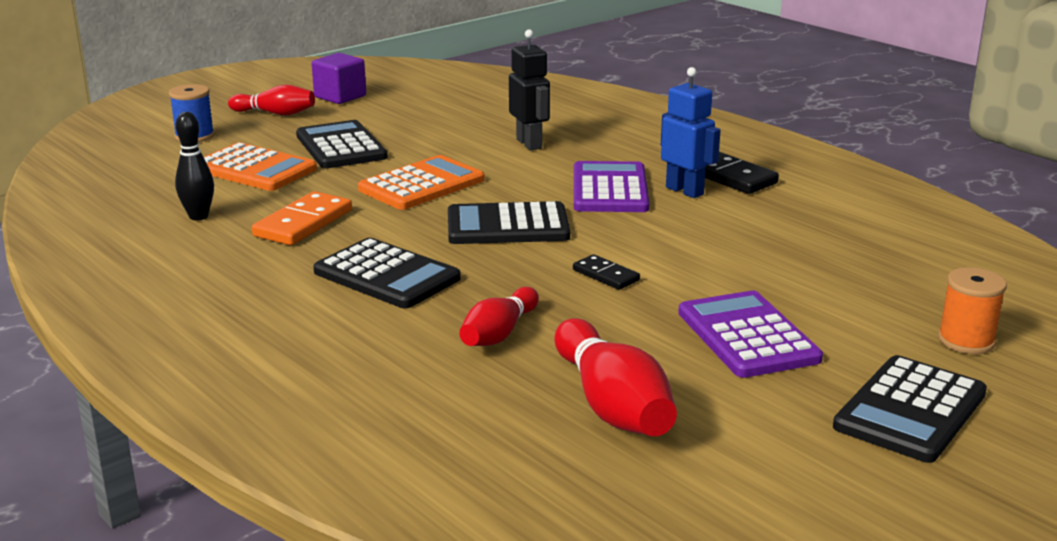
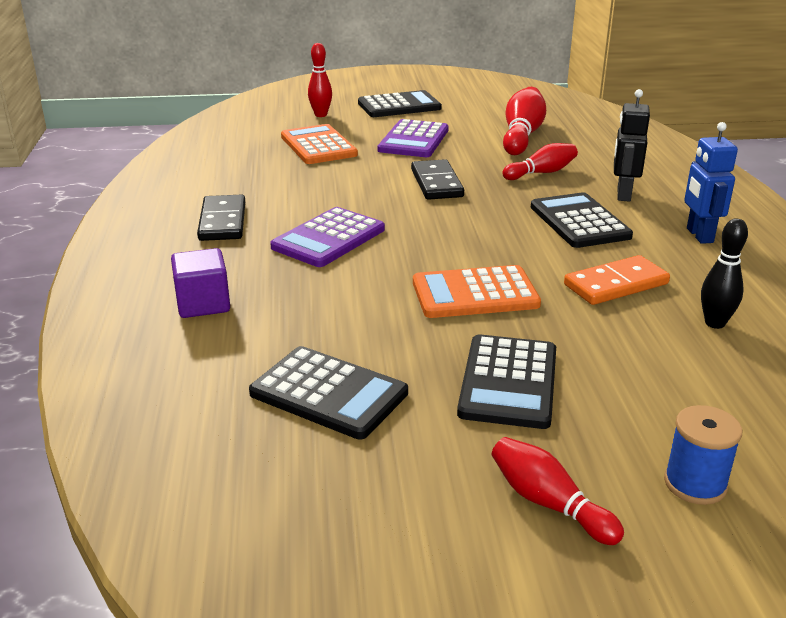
camera: 145 degrees left, 5 degrees up
(255, 169) = (632, 376): orange calculator -> orange calculator (318, 146)
(340, 96) = (418, 516): purple cube -> purple cube (203, 304)
(507, 226) = (452, 232): black calculator -> black calculator (328, 393)
(529, 144) = (310, 312): black robot -> black robot (623, 194)
(605, 275) = (437, 183): black domino -> black domino, size x1.71
(685, 191) = (279, 220): blue robot -> blue robot (699, 235)
(966, 341) = (321, 115): orange spool -> red bowling pin

